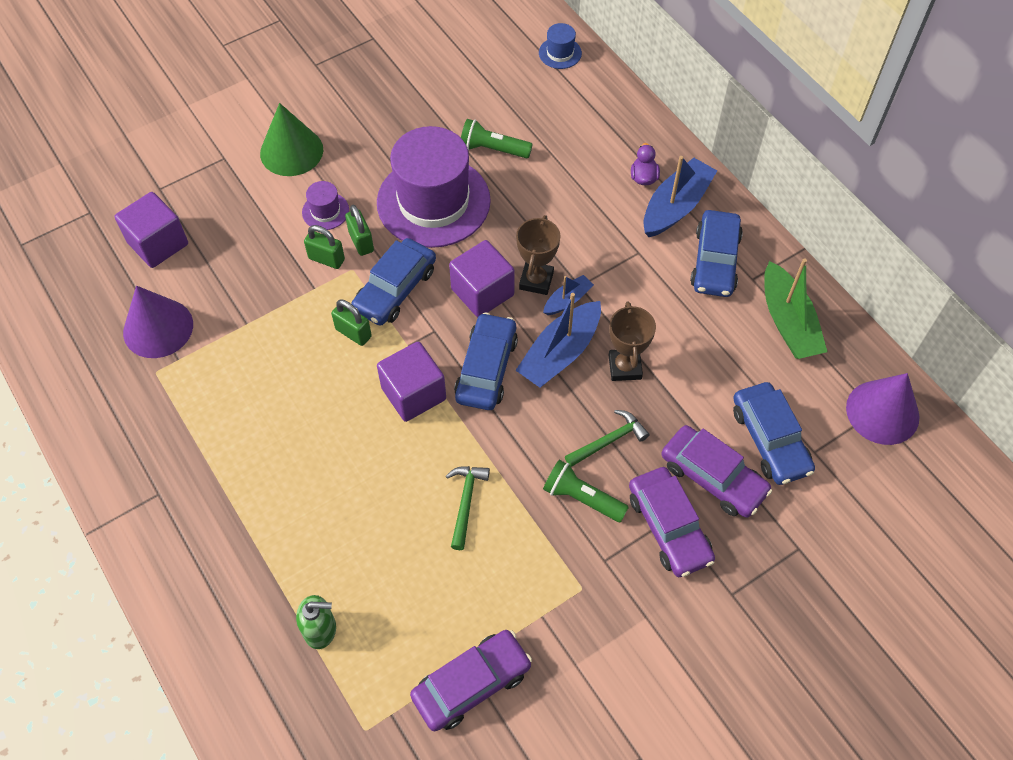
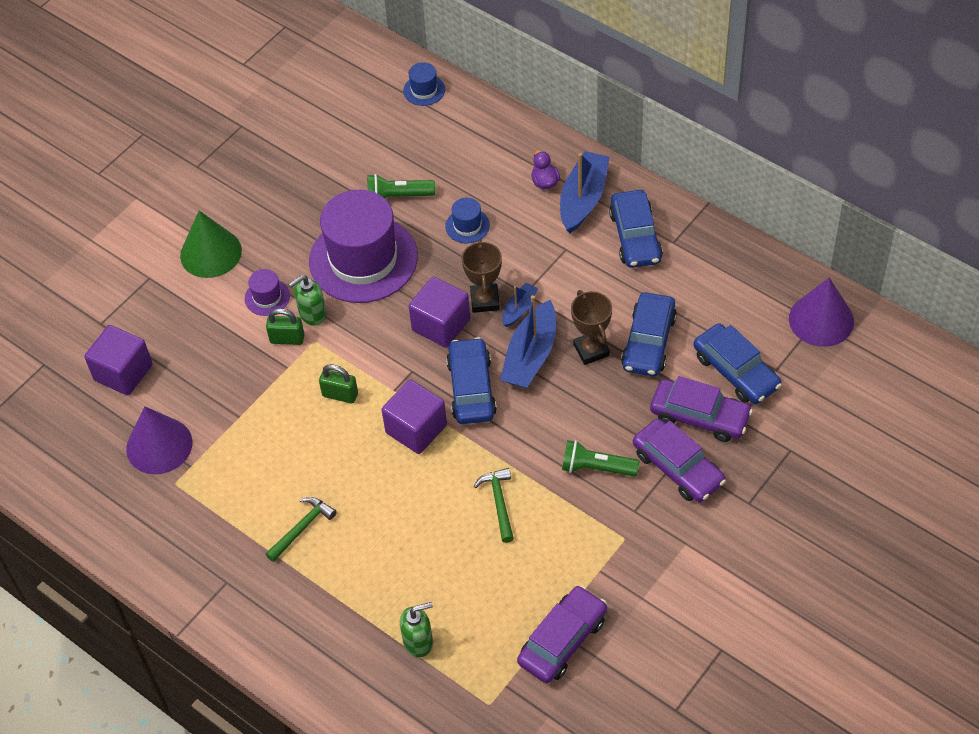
camera: 15 degrees left, 5 degrees down
(361, 242) = (312, 314): green padlock -> green soap dispenser
(395, 289) = (361, 346): blue car -> blue car (648, 342)
(549, 199) = (467, 226): none -> blue hat
(609, 440) = (601, 414): green hammer -> green hammer (302, 528)
(788, 322) = (717, 269): green boat -> none

